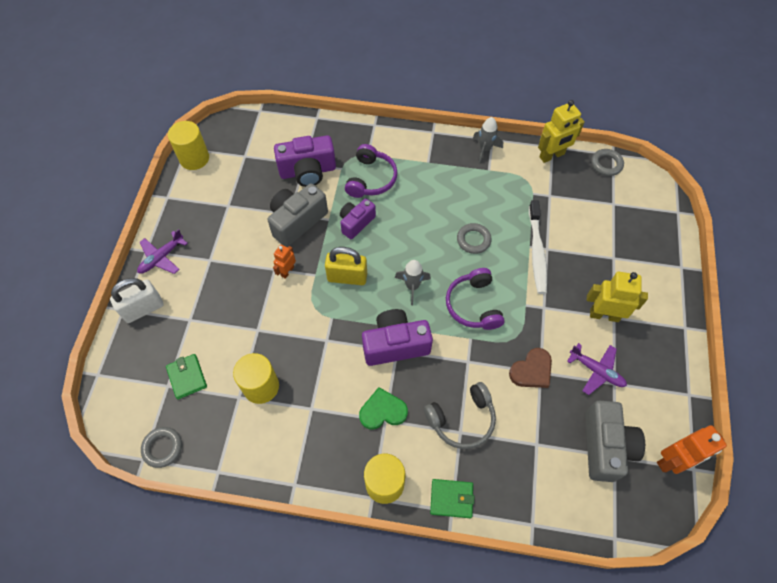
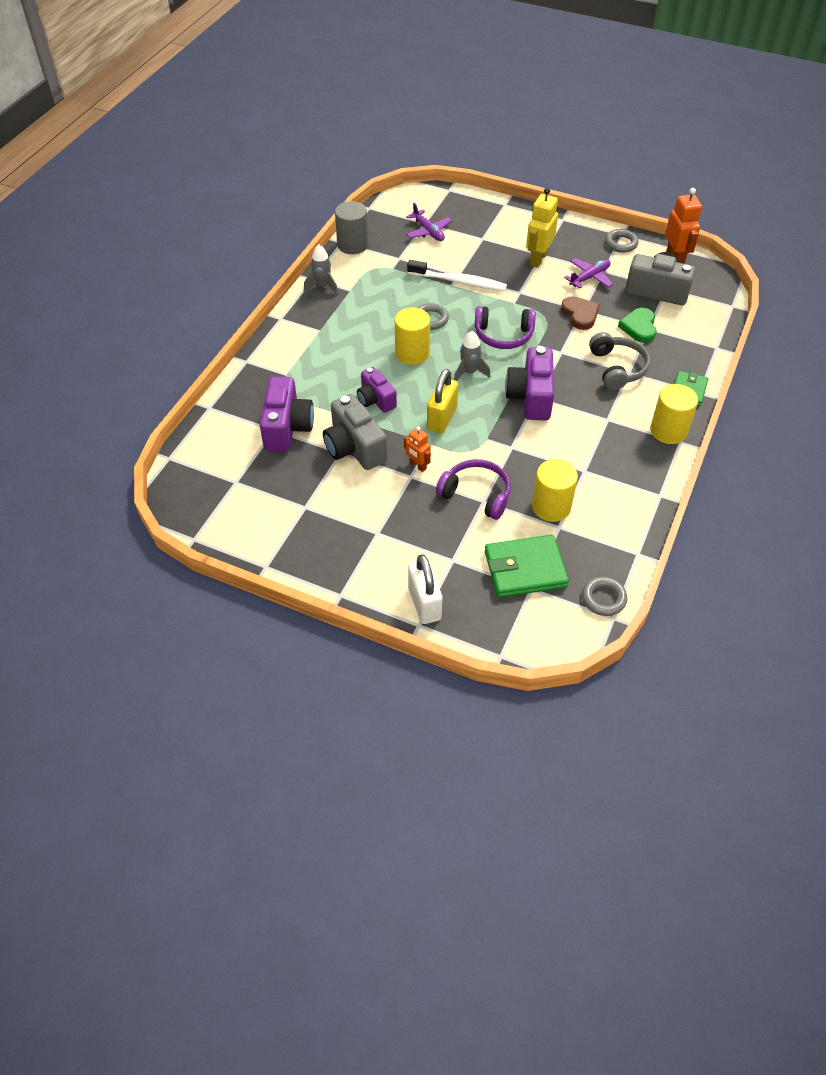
camera: 75 degrees left, 10 degrees down
(161, 258) = (357, 579): purple plane -> purple plane (428, 231)
(187, 377) = (525, 569): green wallet -> green wallet, size x1.67
(194, 158) = (215, 532): yellow cylinder -> yellow cylinder (412, 353)
(371, 179) = (322, 377): purple headphones -> purple headphones (476, 495)
(382, 411) = (598, 419): green heart -> green heart (639, 327)
(552, 156) = (352, 245): yellow robot -> grey cylinder
(606, 164) = (378, 215): grey ring -> grey ring (621, 243)

